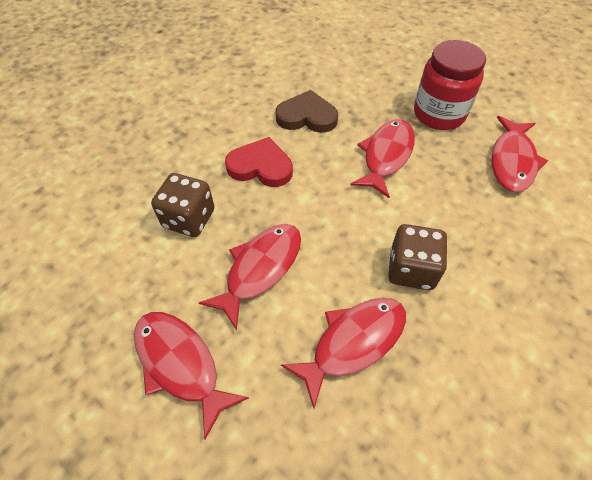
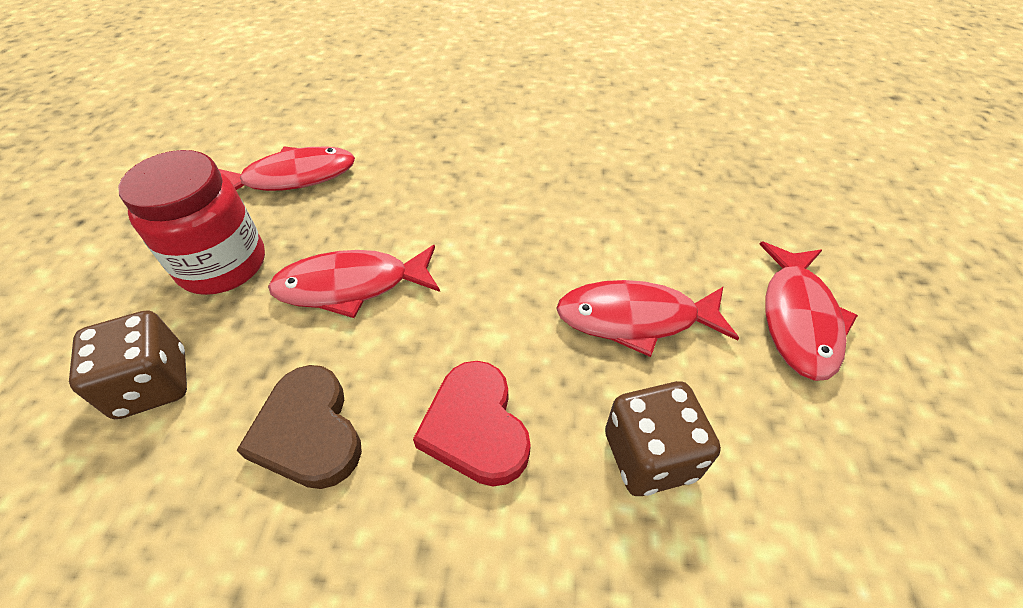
camera: 125 degrees left, 5 degrees down
(353, 342) = (631, 209): red fish -> none
(411, 269) = (516, 202): brown dice -> brown dice (152, 384)

